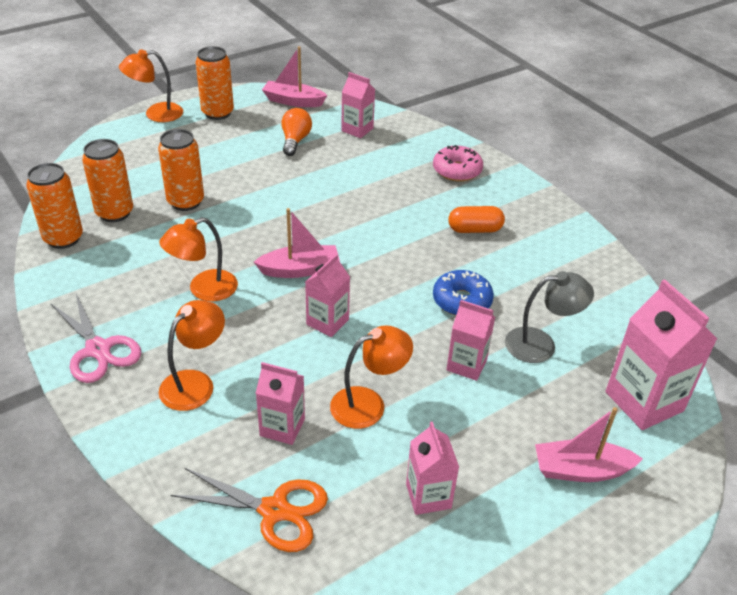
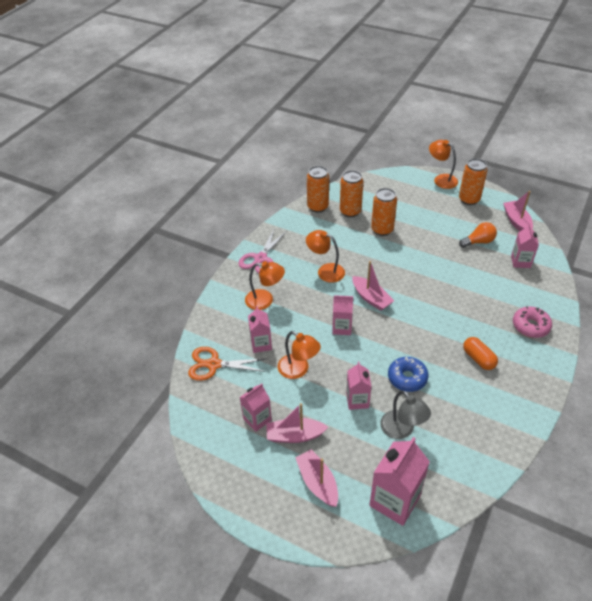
camera: 65 degrees right, 5 degrees up
(274, 510) = (214, 364): orange scissors -> orange scissors turned 105 degrees clockwise
(486, 461) = (294, 435): none -> pink boat

